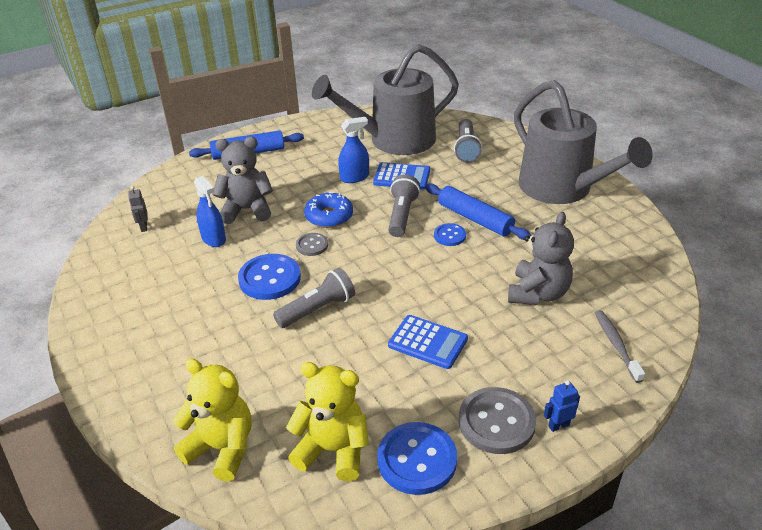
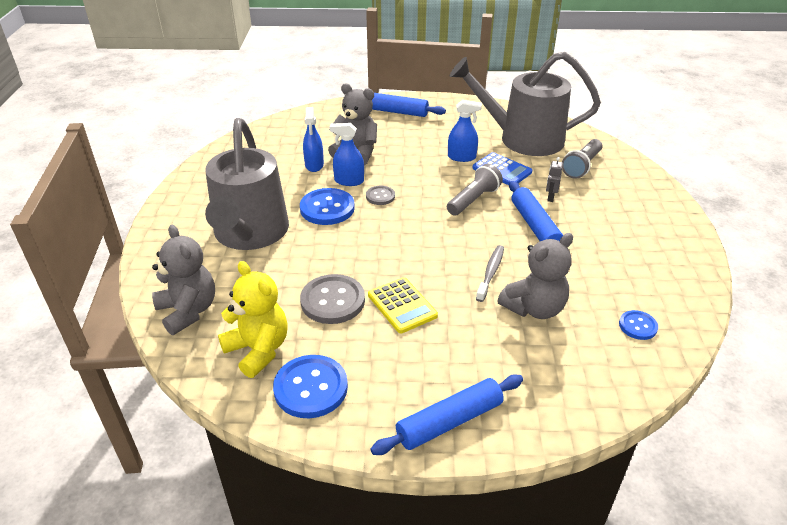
camera: 30 degrees right, 0 degrees up
(143, 227) = (275, 140): grey robot -> grey robot (550, 198)
(222, 448) = (188, 311): yellow teddy bear -> grey teddy bear
(266, 242) = (349, 181): none -> blue spray bottle
(318, 309) = (341, 244): grey flashlight -> none
(329, 216) = (413, 179): blue donut -> none
(428, 342) = (402, 305): blue calculator -> yellow calculator
(449, 236) = (499, 231): blue button -> blue button (637, 326)
(496, 422) = (399, 392): grey button -> grey button (333, 301)
(558, 425) = (449, 421): blue robot -> blue rolling pin
(562, 188) = (643, 230): grey watering can -> grey watering can (250, 233)
(616, 345) = (567, 382): grey toothbrush -> grey toothbrush (491, 273)

